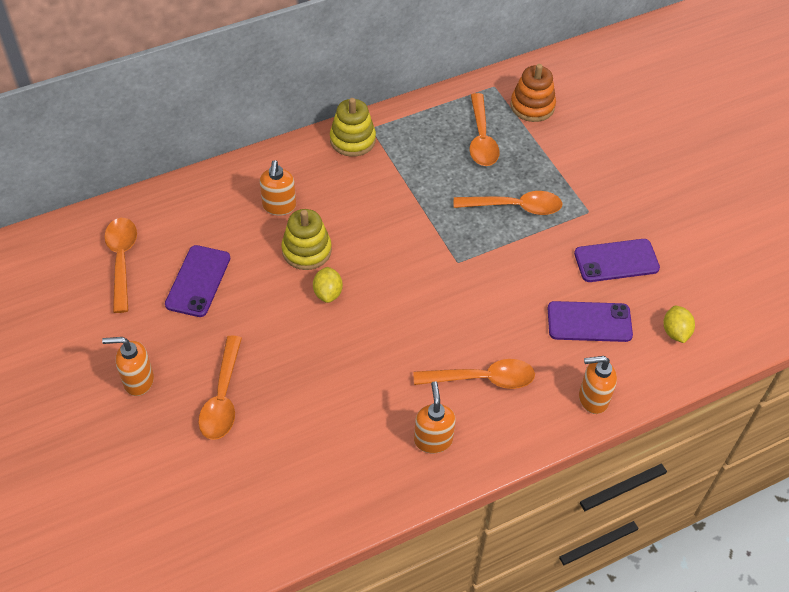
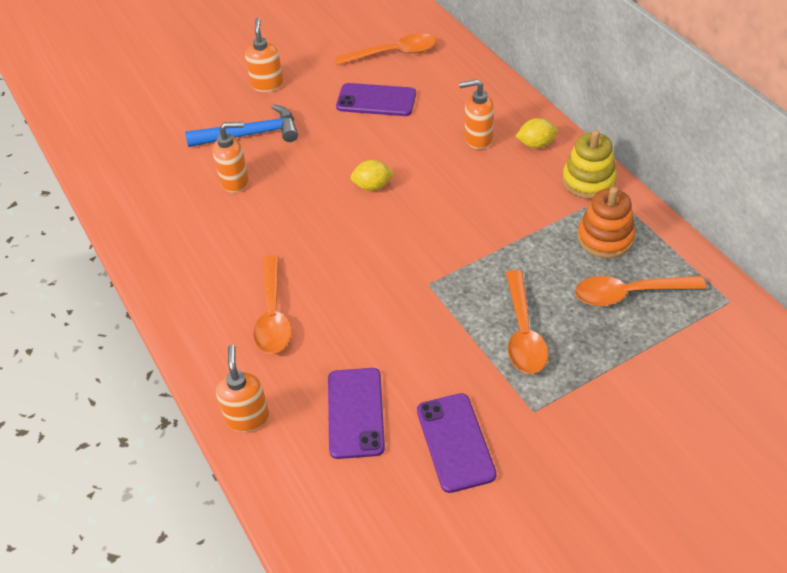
camera: 90 degrees right, 5 degrees down
(223, 398) = (250, 134): orange spoon -> blue hammer
(306, 250) = (424, 165): yellow stacking toy -> none
(433, 440) = (201, 280): orange soap dispenser -> orange soap dispenser (235, 181)
(532, 106) = (708, 343): orange stacking toy -> orange stacking toy (605, 238)
(675, 332) = (347, 509): yellow lemon -> yellow lemon (536, 144)

